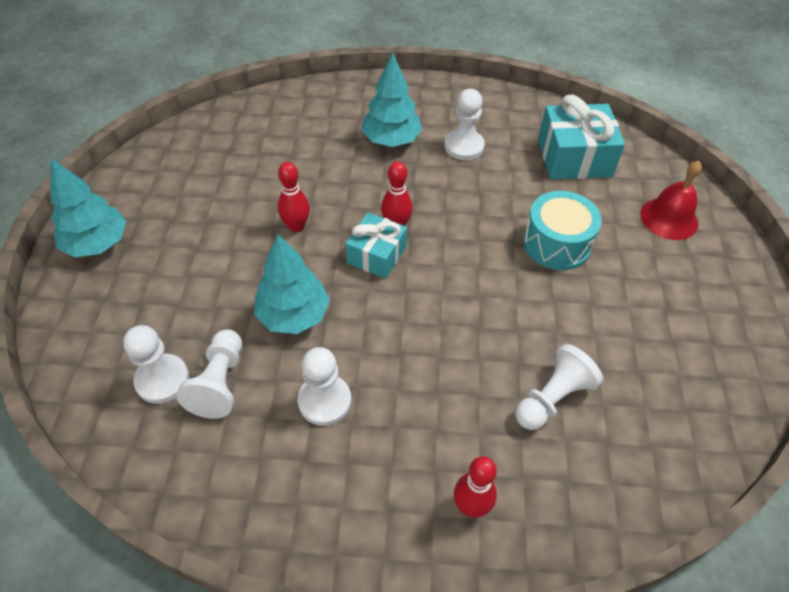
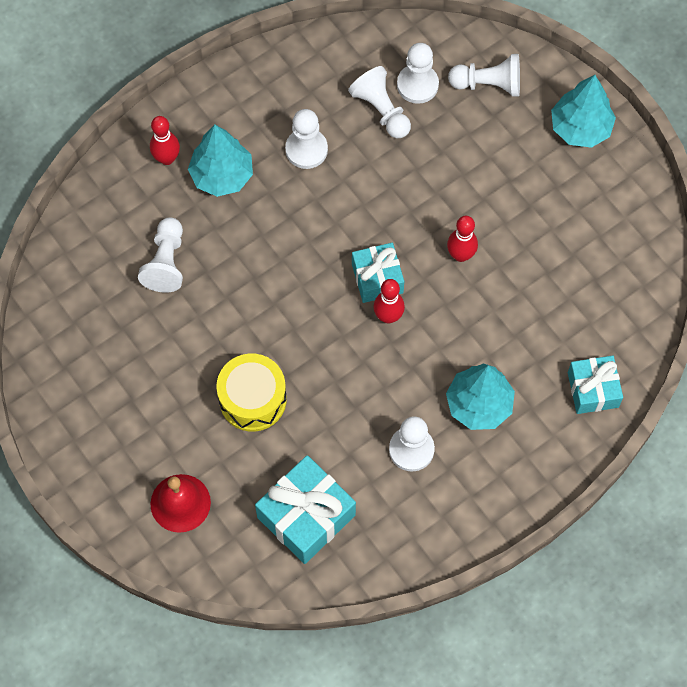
camera: 140 degrees right, 15 degrees up
(109, 331) = (488, 84): none -> white pawn
(293, 315) = (385, 187): turquoise tree -> turquoise tree (222, 175)
(310, 104) = (593, 389): none -> turquoise gift
(556, 243) = (253, 399): turquoise drum -> yellow drum

